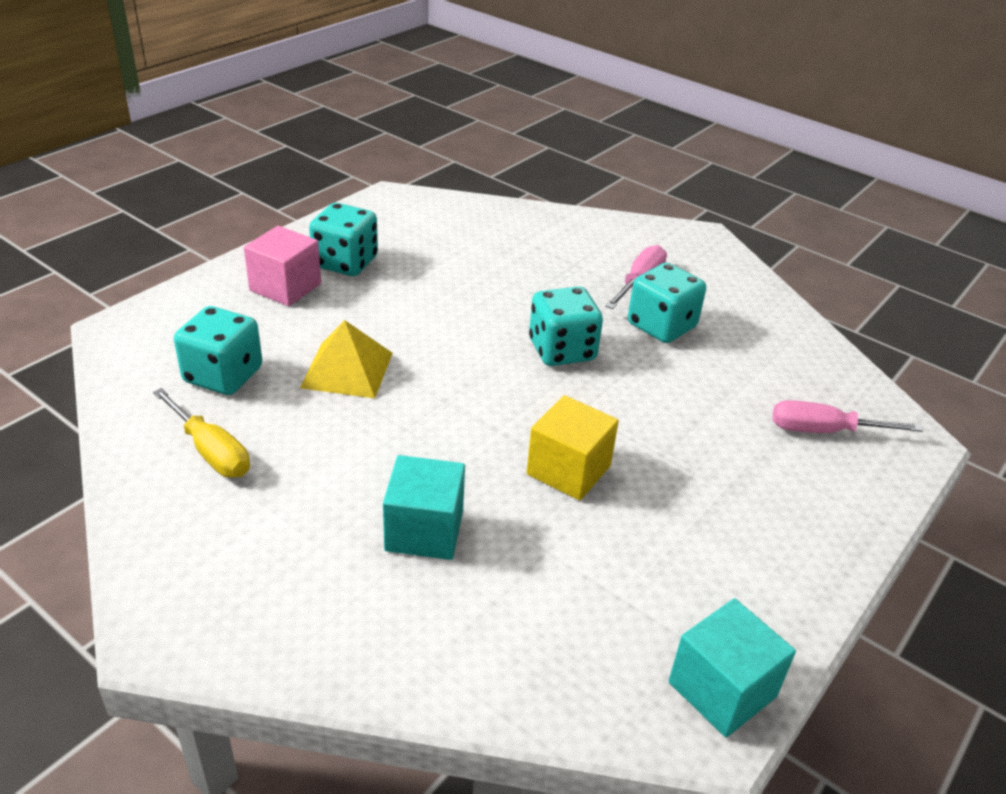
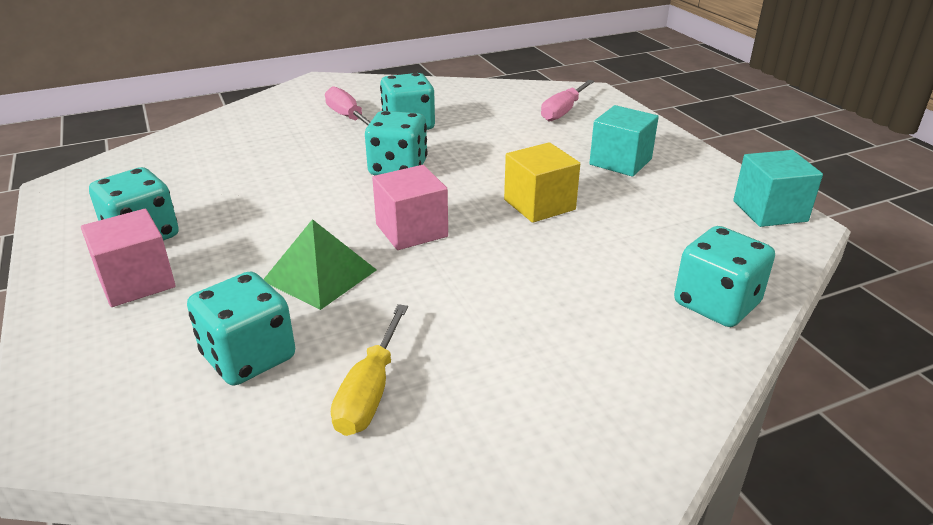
camera: 60 degrees left, 5 degrees down
(210, 451) = (370, 391): yellow screwdriver -> yellow screwdriver turned 120 degrees clockwise
(347, 370) = (319, 275): yellow pyramid -> green pyramid
(424, 530) = (568, 285): turquoise cube -> turquoise cube (620, 162)
(452, 397) = (411, 230): none -> pink cube
(460, 660) = (716, 304): none -> turquoise dice

